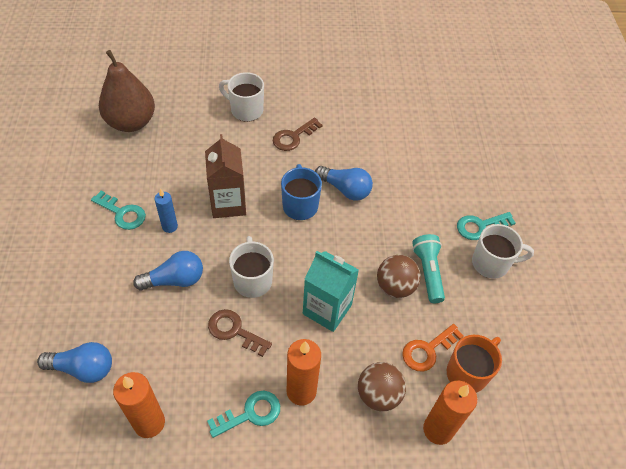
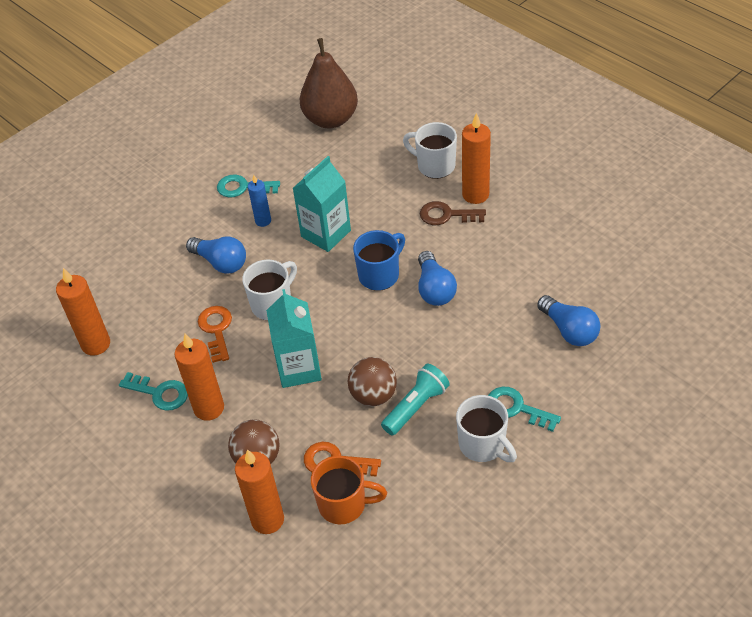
camera: 55 degrees right, 5 degrees down
(83, 368) = (99, 277): blue light bulb -> blue light bulb (569, 330)
(122, 213) = (243, 187): turquoise key -> turquoise key turned 105 degrees clockwise
(228, 203) = (326, 233): brown carton -> turquoise carton
(234, 331) = (216, 330): brown key -> orange key
(246, 110) = (435, 166): white mug -> white mug turned 45 degrees counterclockwise
(295, 112) = (475, 195): none -> orange candle

